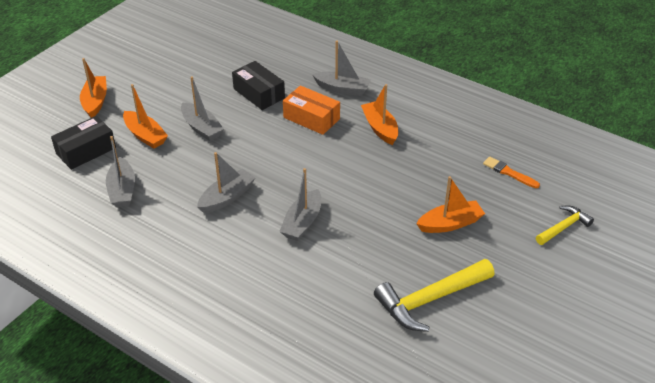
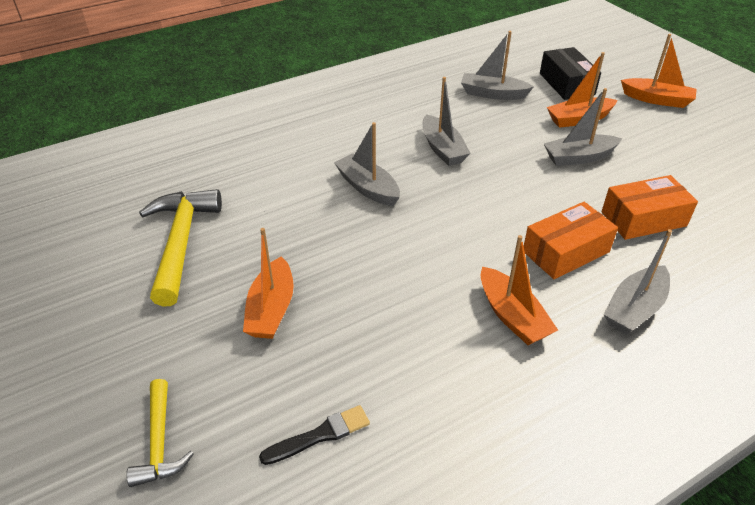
camera: 115 degrees right, 0 degrees up
(259, 93) = (643, 219): black box -> orange box
(380, 128) = (512, 316): orange boat -> orange boat turned 60 degrees clockwise
(509, 173) = (319, 435): orange brush -> black brush

